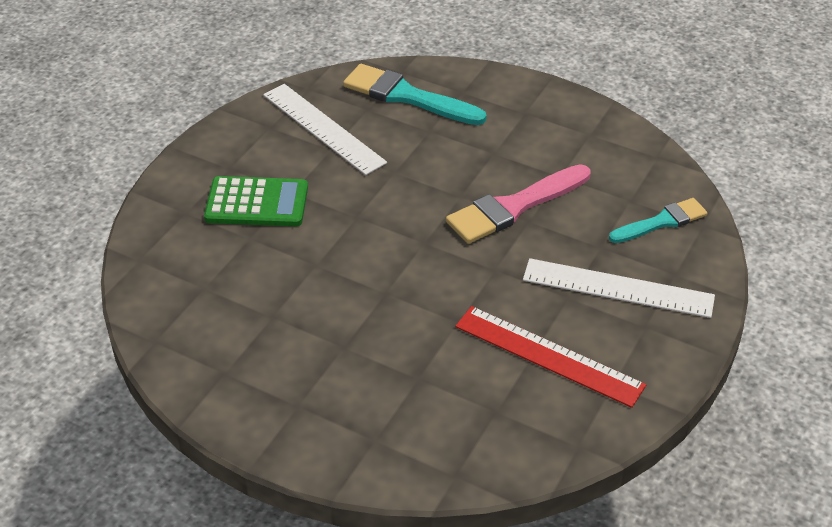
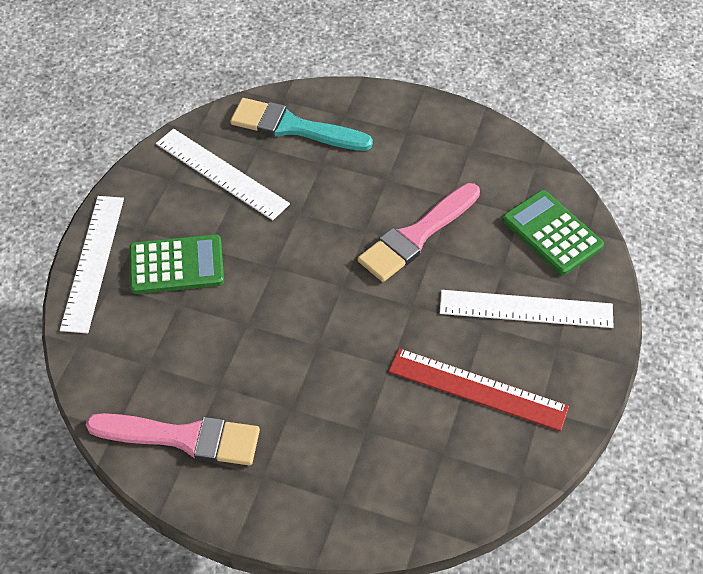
camera: 10 degrees left, 10 degrees up
(173, 190) = (93, 262): none -> white ruler
(223, 358) = (183, 438): none -> pink brush
(661, 222) = (552, 233): turquoise brush -> green calculator

